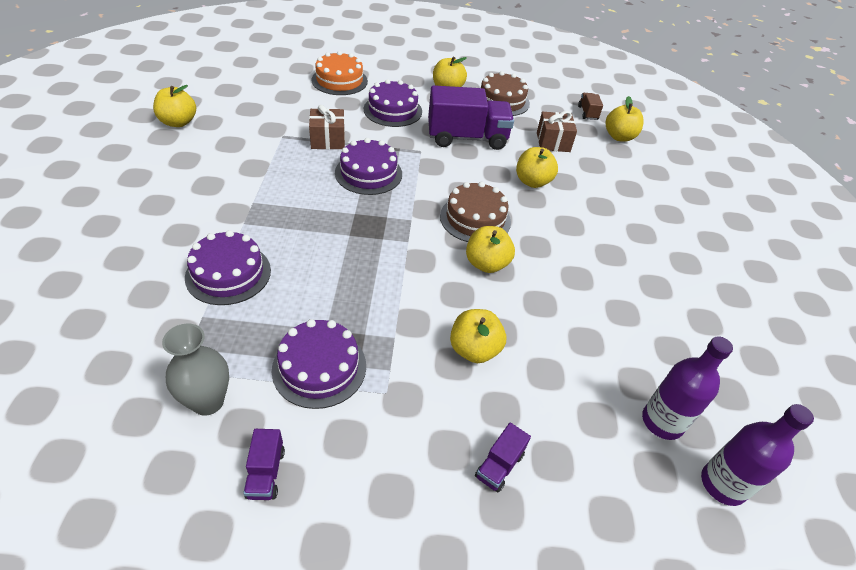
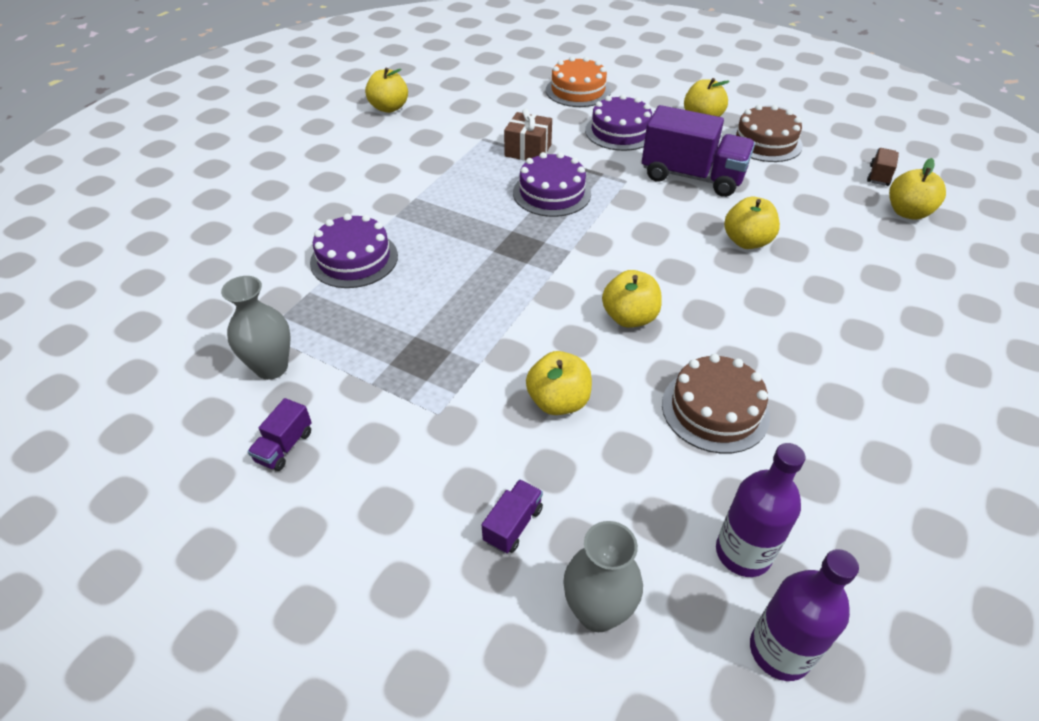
camera: 30 degrees right, 0 degrees up
(319, 367) = (387, 369): purple cake -> none
(475, 219) = (646, 266): brown cake -> brown cake (715, 410)
(499, 465) = (513, 525): purple truck -> purple truck turned 150 degrees clockwise
(553, 142) = (805, 201): brown gift -> none
(598, 510) = (597, 612): none -> grey vase

